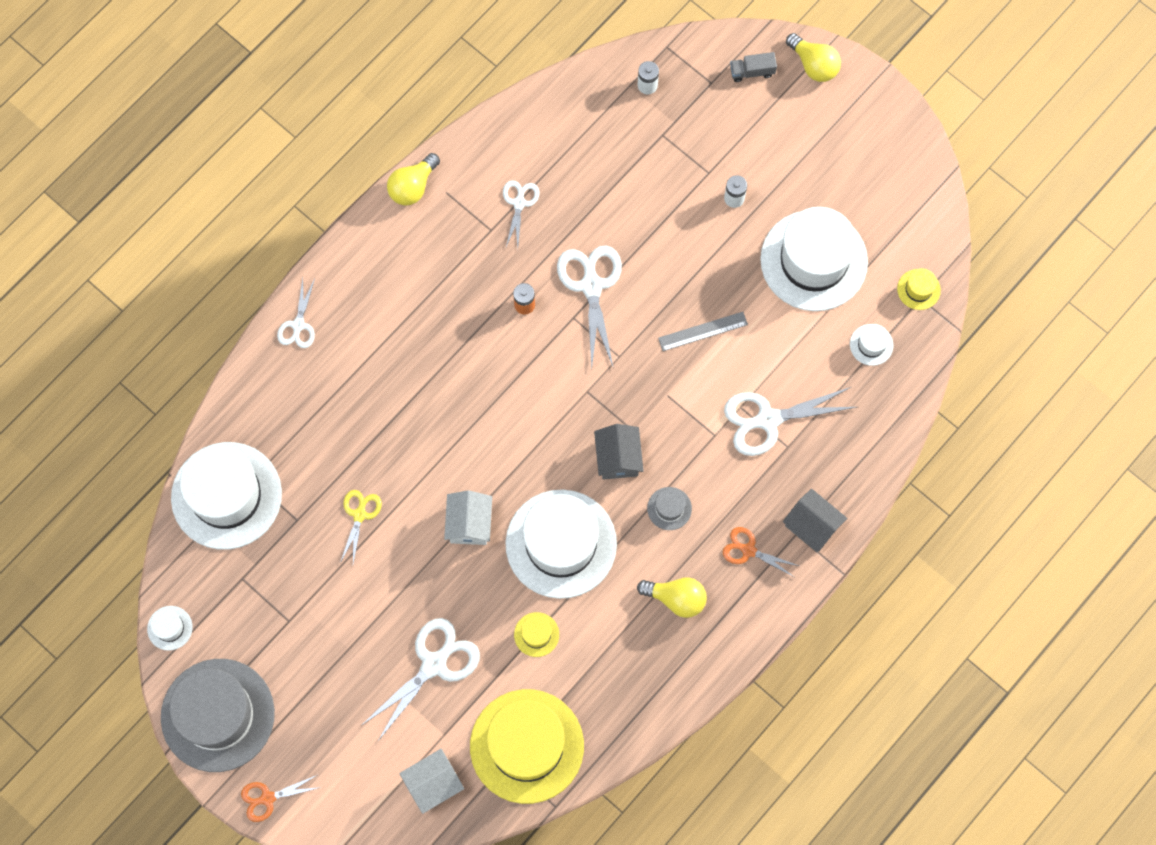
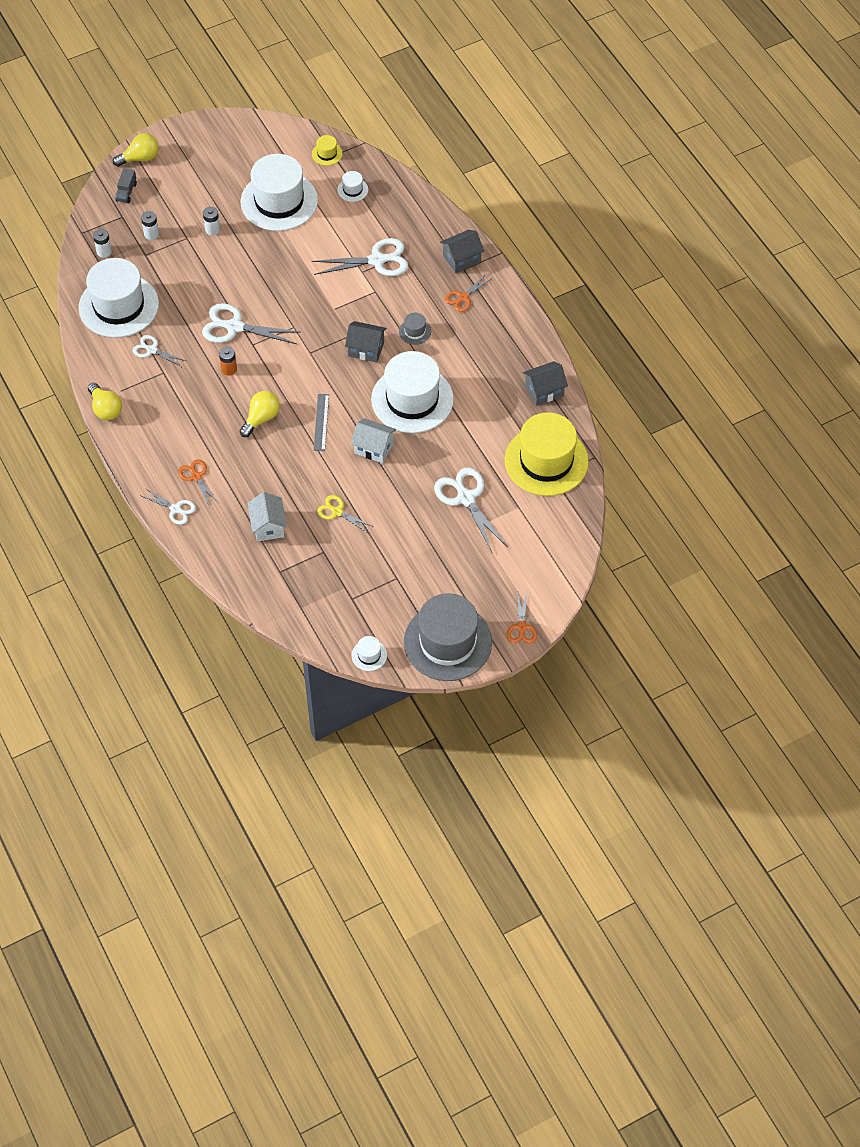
camera: 70 degrees left, 15 degrees down
(226, 495) = (284, 591): white hat -> white hat (118, 306)
(353, 329) = (196, 476): none -> orange scissors
(433, 784) = (551, 523): white house -> white house (268, 526)
(536, 634) = (470, 432): yellow hat -> none
(636, 706) = (544, 391): none -> grey house
(676, 598) = (479, 346): yellow light bulb -> yellow light bulb (261, 418)
(697, 129) = (151, 234): none -> white battery
(703, 331) = (299, 275): grey ruler -> grey ruler (321, 422)
(767, 420) = (378, 260): white scissors -> white scissors turned 105 degrees counterclockwise

